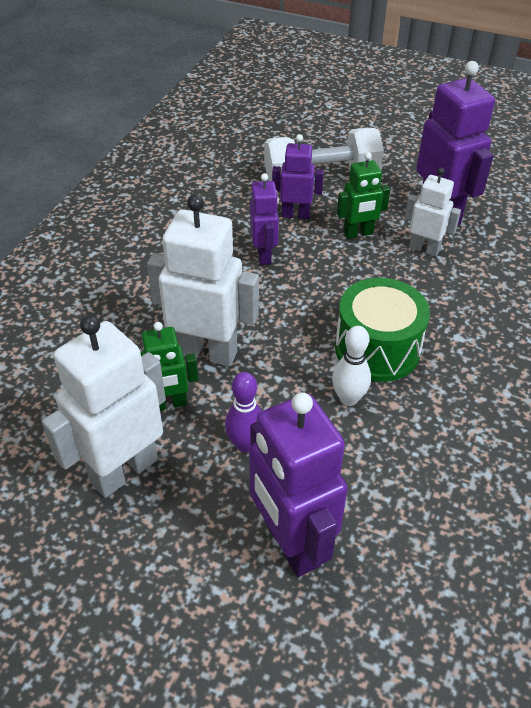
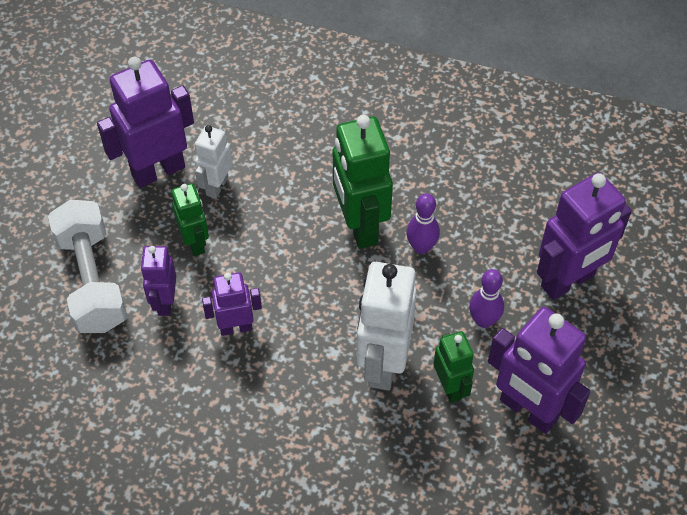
camera: 95 degrees left, 10 degrees up
(124, 470) = (528, 410): white robot -> purple robot
(348, 398) = (421, 247): white bowling pin -> purple bowling pin
(377, 349) = (360, 226): green drum -> green robot

